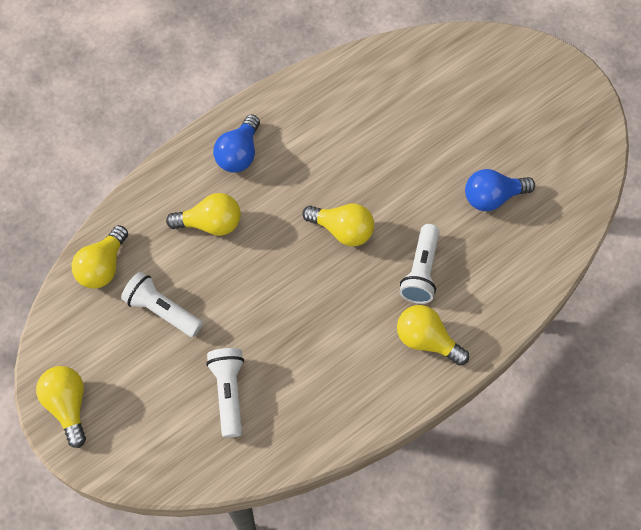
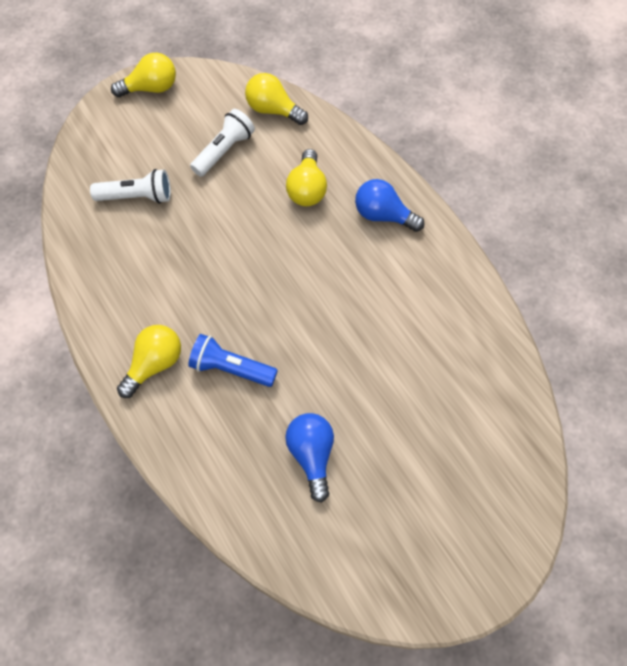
camera: 95 degrees right, 0 degrees up
(342, 230) = (287, 300): yellow light bulb -> none
(421, 271) = (231, 368): white flashlight -> blue flashlight

